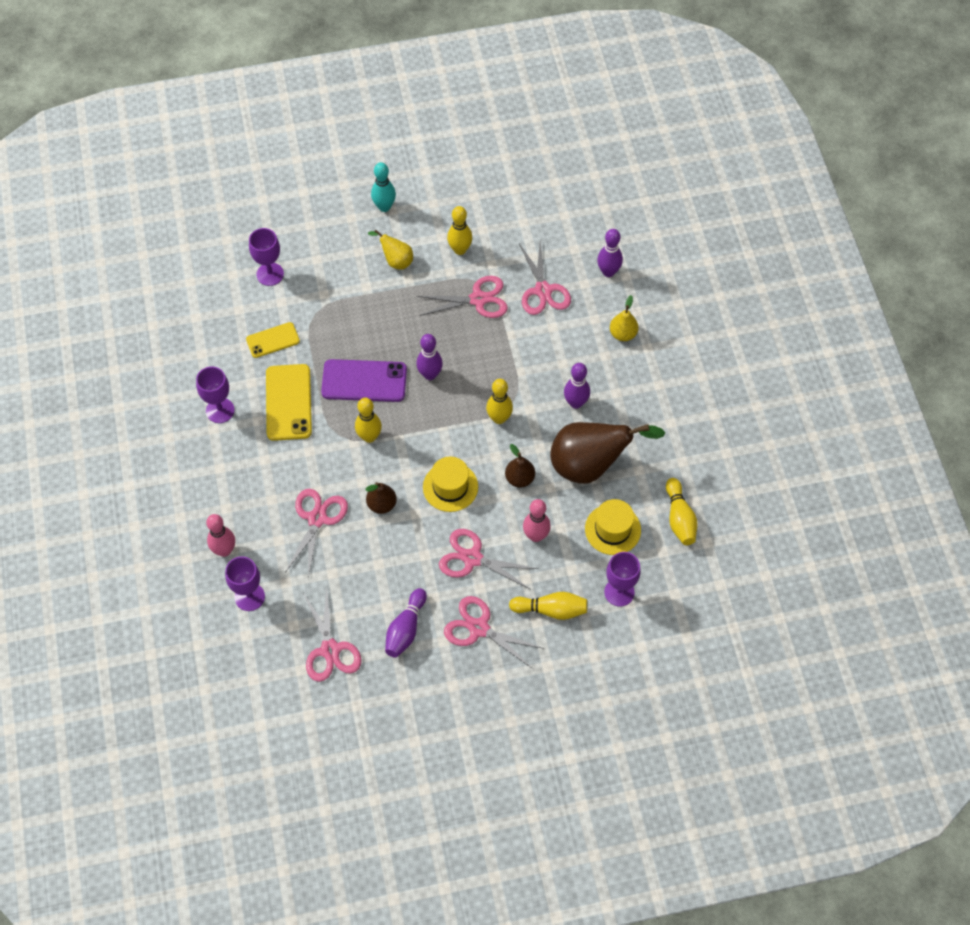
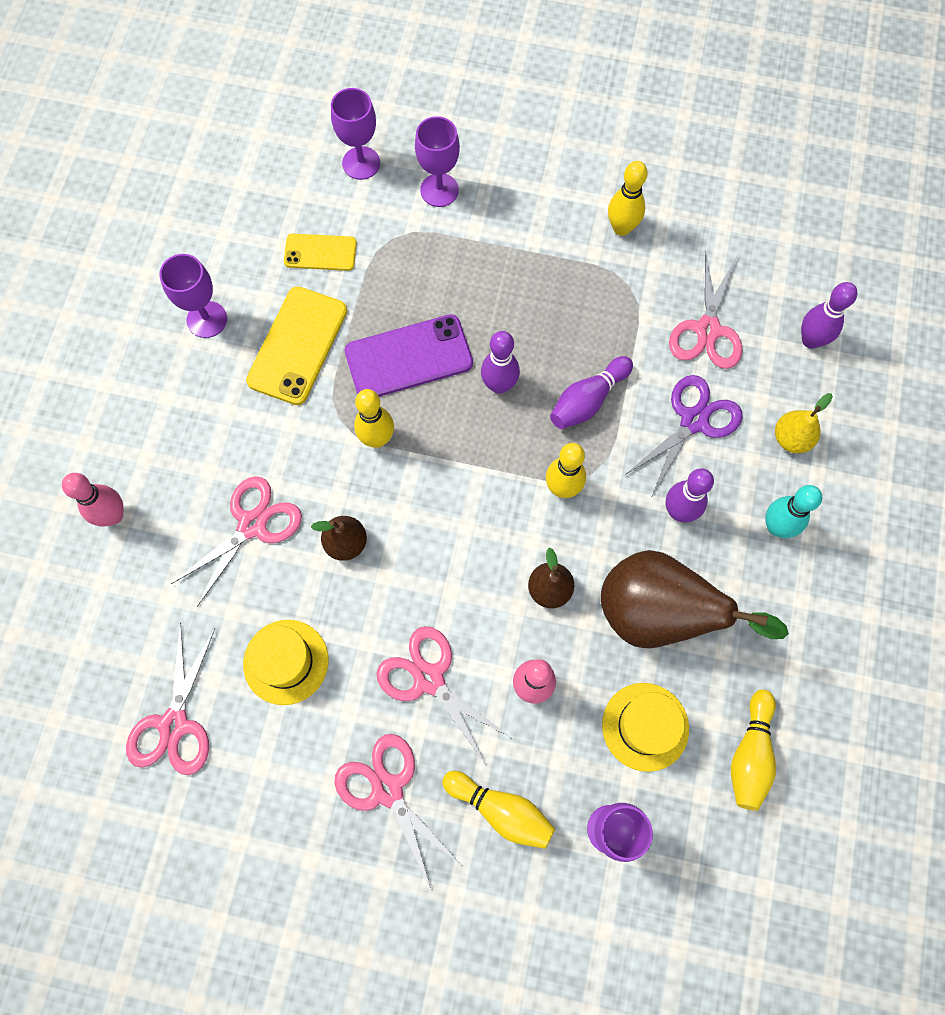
camera: 25 degrees right, 10 degrees up
(249, 597) = (111, 596): purple goblet -> purple goblet (439, 190)
(364, 381) = (408, 357): purple phone -> purple phone turned 45 degrees counterclockwise
(384, 207) = (550, 131): turquoise bowling pin -> turquoise bowling pin (776, 526)
(396, 260) = (530, 209): yellow pear -> none
(405, 629) = (288, 742): purple bowling pin -> purple bowling pin (588, 400)
(450, 487) = (449, 559): yellow hat -> yellow hat (286, 662)
(478, 299) = (613, 307): pink scissors -> none
(560, 347) = (694, 421): none -> purple scissors

